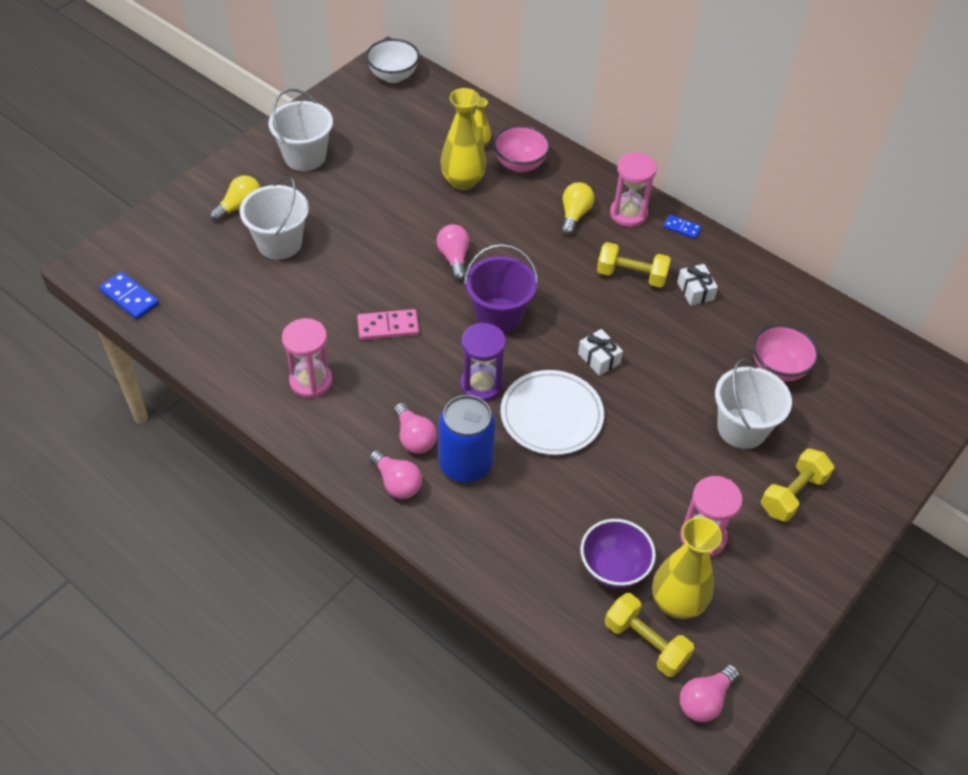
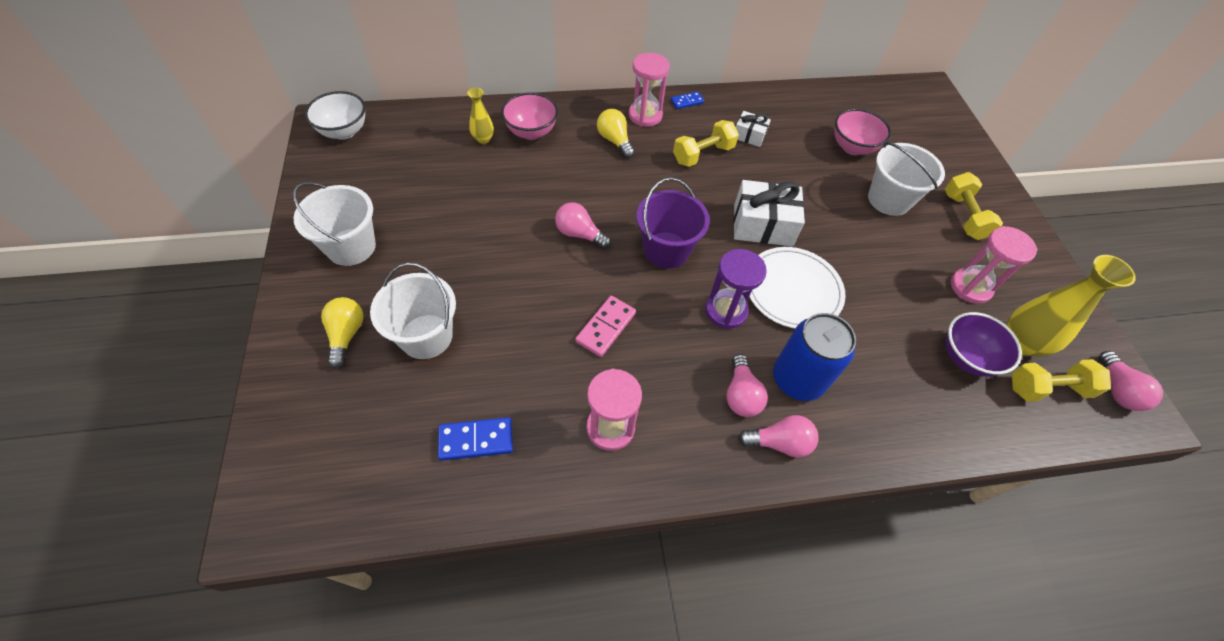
camera: 50 degrees left, 5 degrees up
(130, 297) = (344, 515): blue domino -> blue domino (476, 440)
(414, 437) = (741, 395): pink light bulb -> pink light bulb turned 75 degrees clockwise
(463, 181) = (508, 173): yellow vase -> none
(599, 358) = (763, 225): white gift -> white gift, size x1.83

